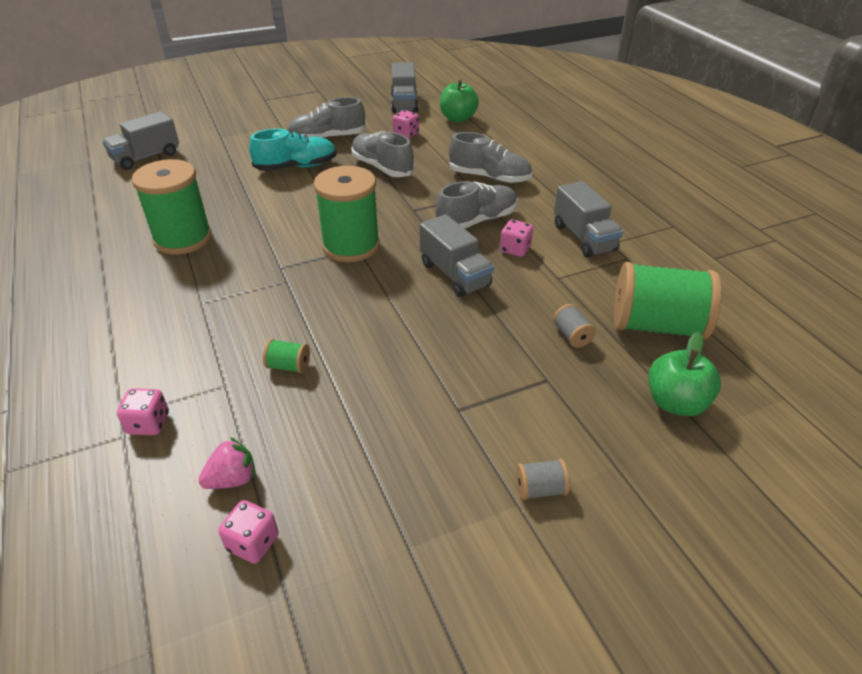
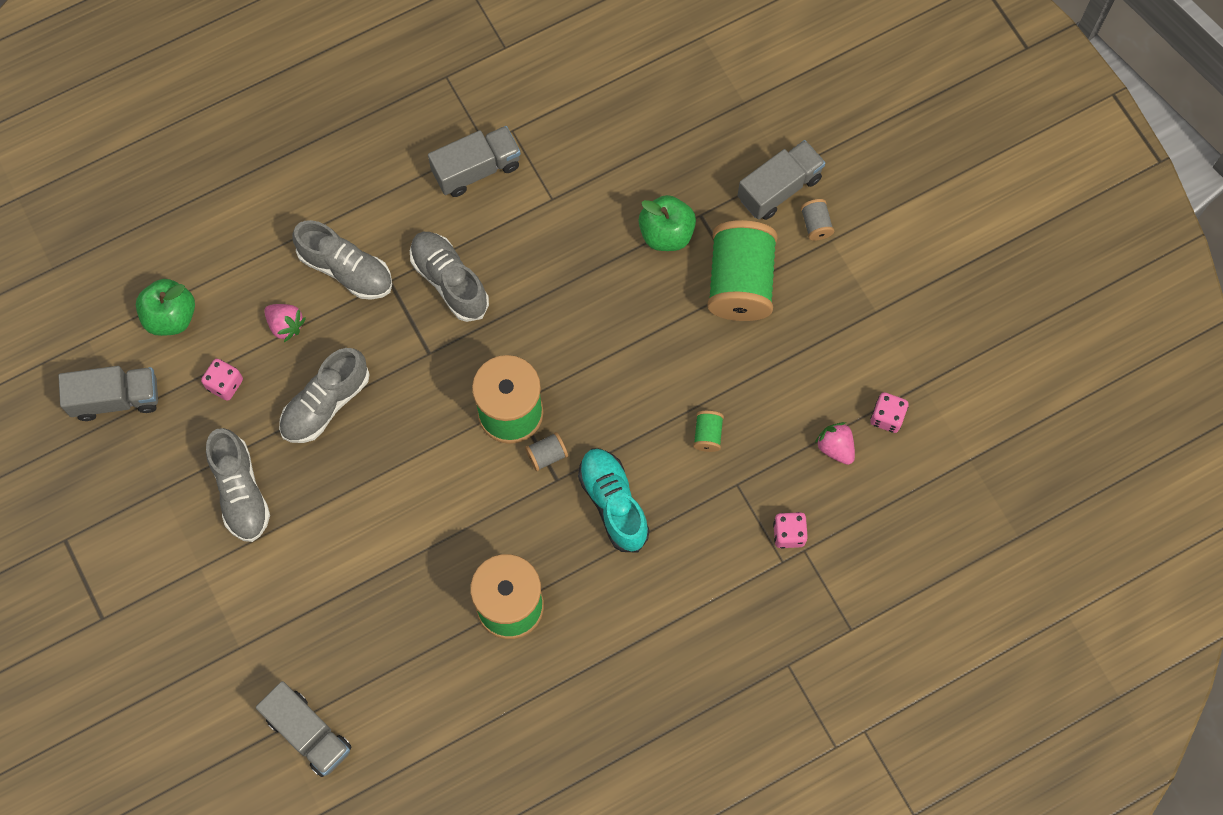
camera: 95 degrees left, 30 degrees up
(296, 167) = (328, 515): turquoise shoe -> turquoise shoe (613, 503)
(446, 154) = (285, 325): none -> pink strawberry
(454, 274) = (555, 299): grey truck -> grey truck (779, 188)
(489, 177) = (346, 269): grey shoe -> grey shoe turned 105 degrees clockwise
(515, 249) = (504, 240): pink dice -> none
(572, 336) = (641, 192): grey spool -> grey spool (547, 455)
(657, 326) = (620, 118): green spool -> green spool (740, 282)
(675, 403) = (716, 118): green apple -> green apple (666, 233)

